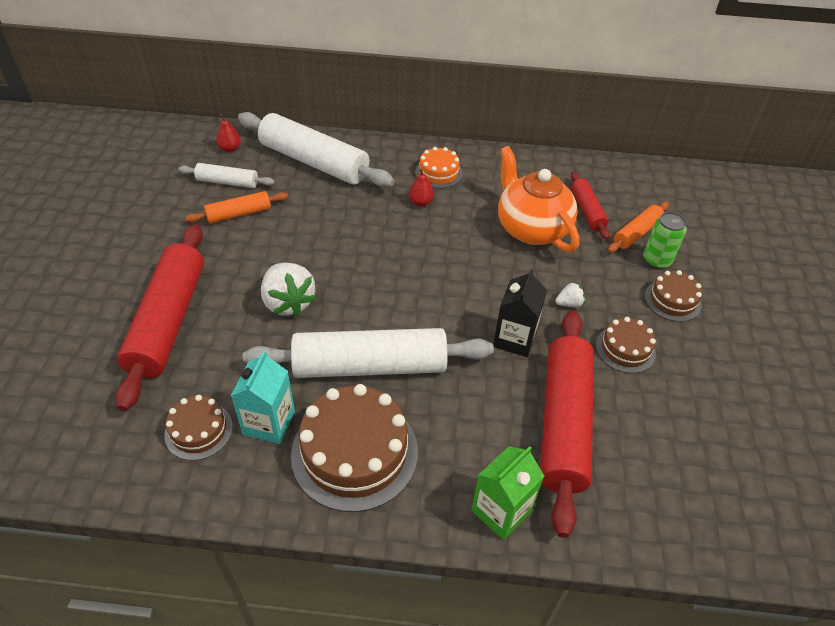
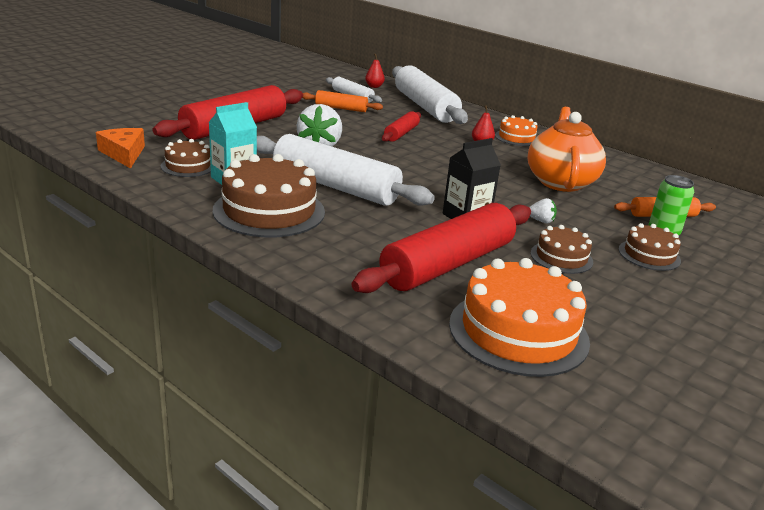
camera: 35 degrees right, 20 degrees down
(105, 457) = (124, 154): none -> orange cheese
(501, 511) = (333, 275): green carton -> none
(587, 210) = (628, 191): red rolling pin -> red rolling pin (401, 133)
(683, 478) = (518, 332): none -> orange cake

